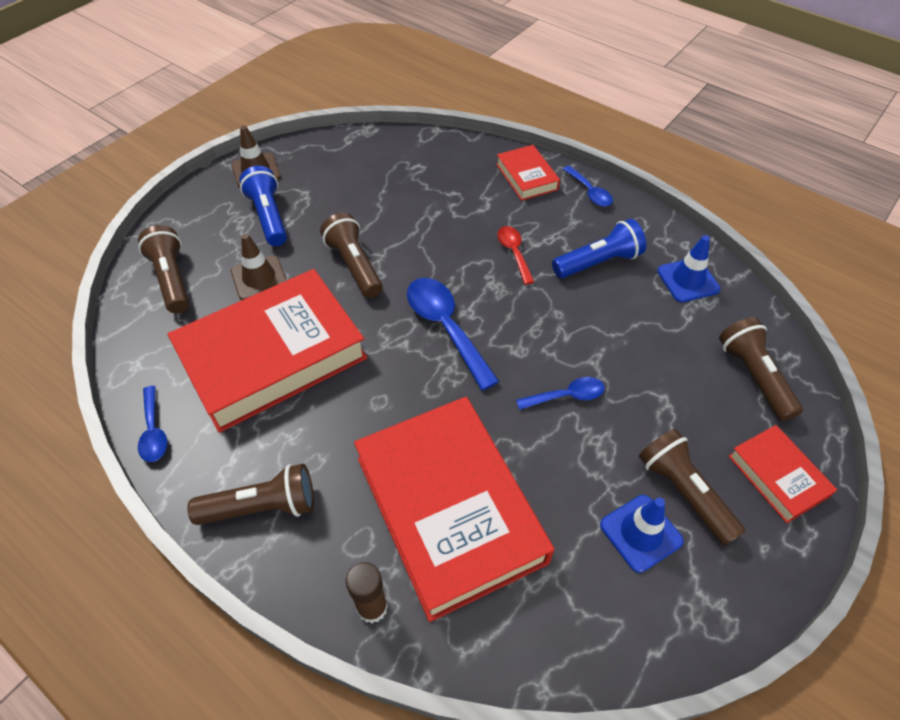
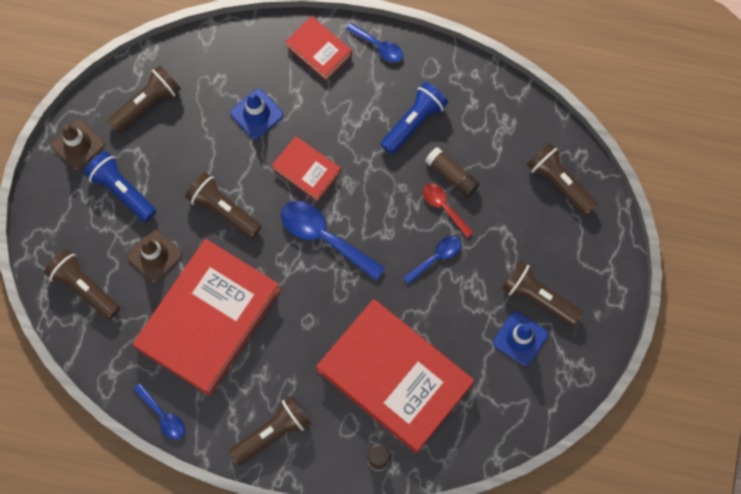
camera: 25 degrees left, 20 degrees up
(339, 164) = (147, 104): none -> brown flashlight
(514, 253) = (344, 141): red spoon -> red spoon (443, 207)
(621, 323) = (451, 175): none -> brown glue stick
(688, 280) = (488, 111): blue traffic cone -> blue traffic cone (256, 114)
(777, 476) = (593, 258): red book -> red book (306, 170)

